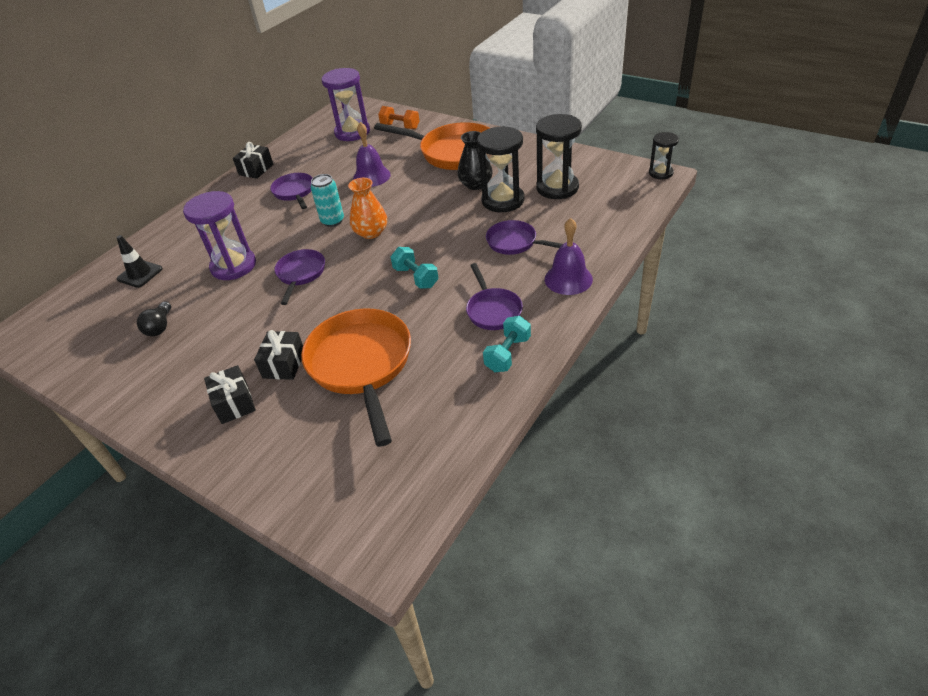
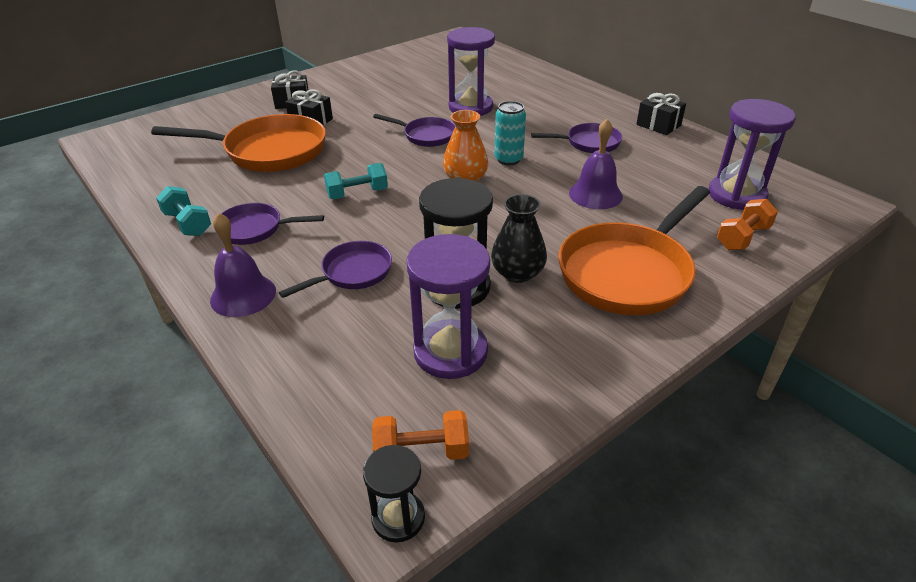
camera: 105 degrees right, 5 degrees down
(140, 274) = (495, 72): black traffic cone -> none
(160, 327) = (413, 79): black light bulb -> none
(557, 188) = (450, 352): black hourglass -> purple hourglass
(624, 177) = (421, 451): none -> orange dumbbell

